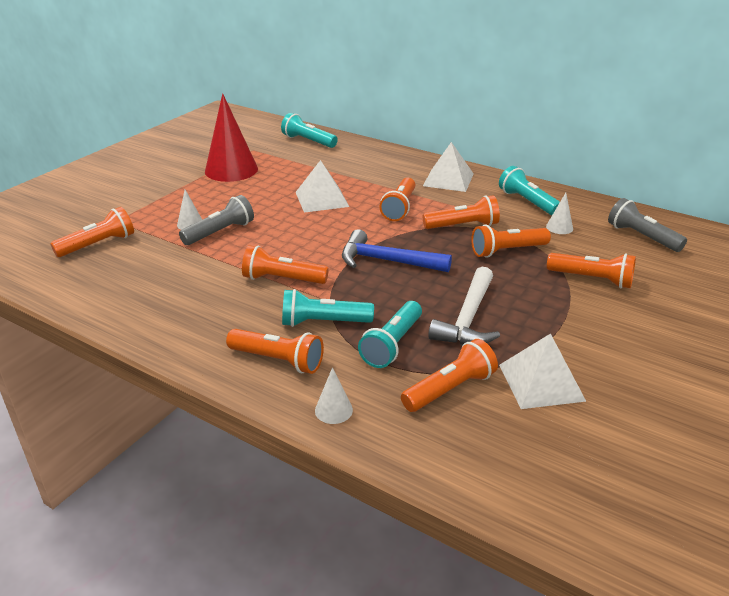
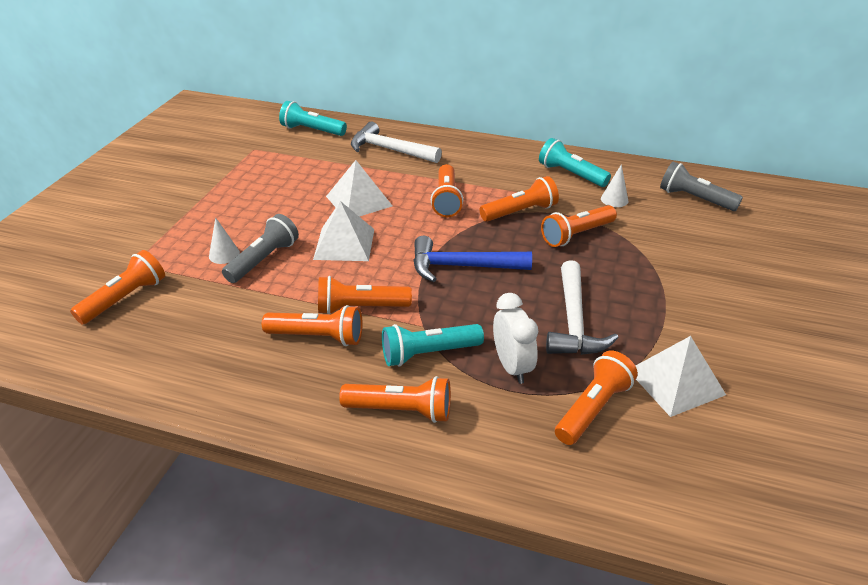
camera: 15 degrees left, 5 degrees up
(231, 170) = (241, 178): red cone -> none
(333, 410) = (487, 459): white cone -> none
(369, 163) = (390, 150): none -> white hammer
(392, 344) = (512, 366): turquoise flashlight -> white clock
(448, 179) = (481, 158): white pyramid -> white pyramid (344, 244)
(592, 279) = (670, 254): orange flashlight -> orange flashlight (318, 337)

